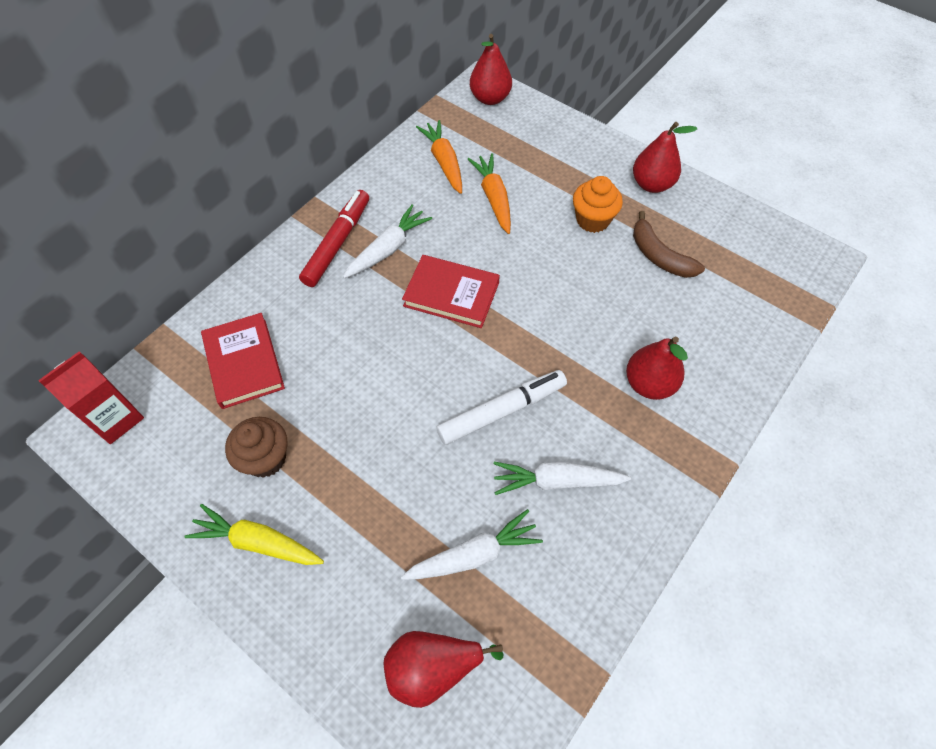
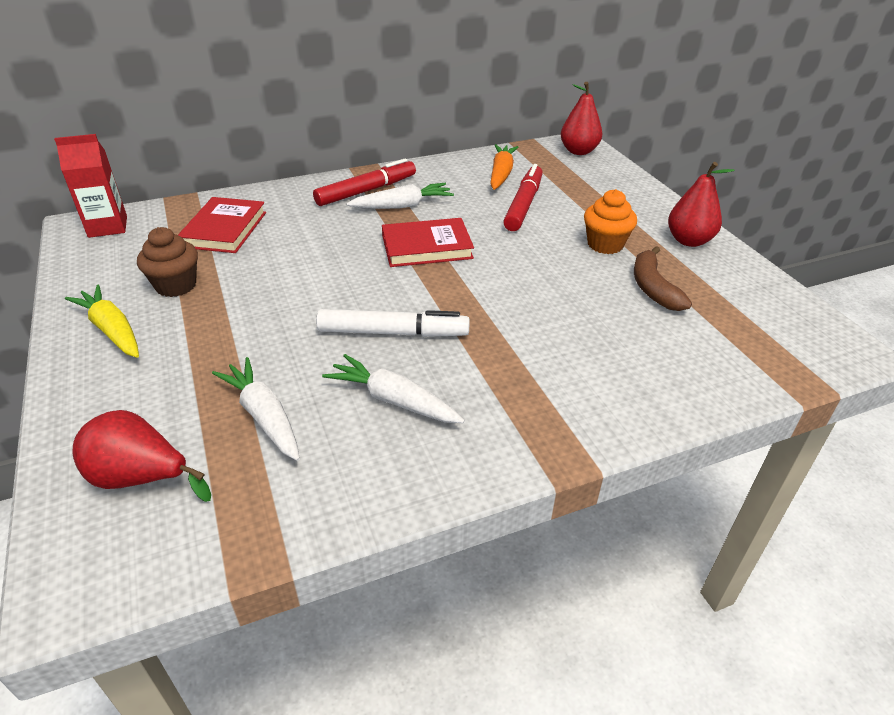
camera: 30 degrees right, 20 degrees down
(451, 294) = (427, 247): red book -> red book turned 60 degrees counterclockwise
(473, 554) = (264, 416): white carrot -> white carrot turned 135 degrees counterclockwise
(493, 198) = (523, 205): orange carrot -> red marker
(649, 384) = (557, 370): red pear -> none

